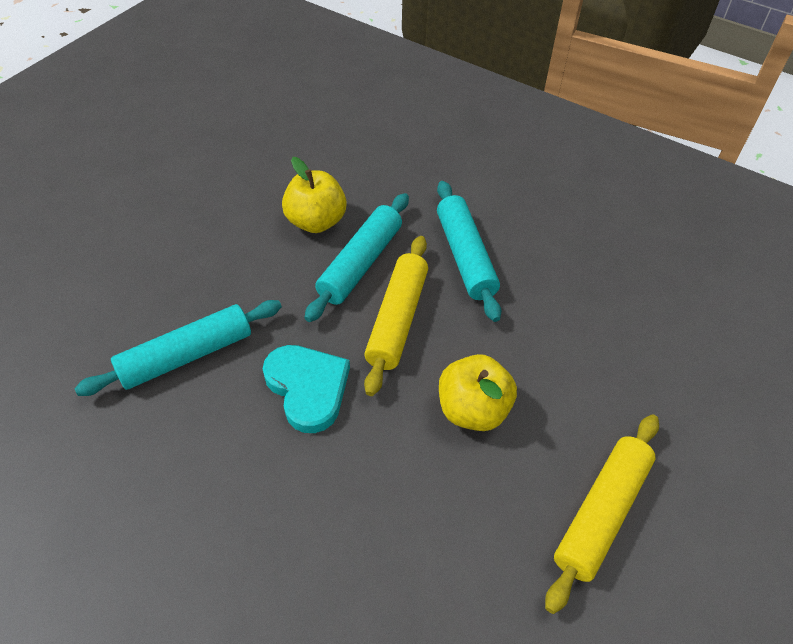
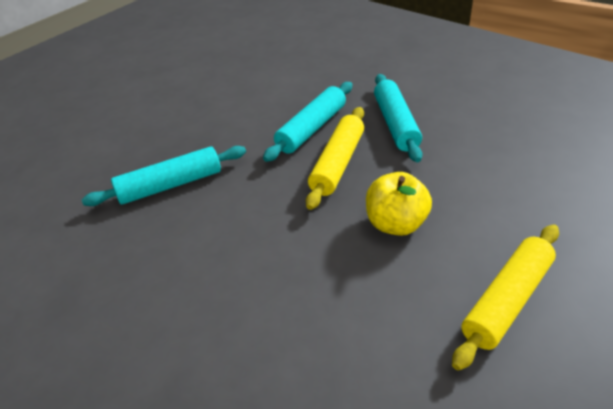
camera: 10 degrees right, 10 degrees down
(308, 388) = (261, 207): turquoise heart -> none
(316, 221) = (280, 103): yellow apple -> none

